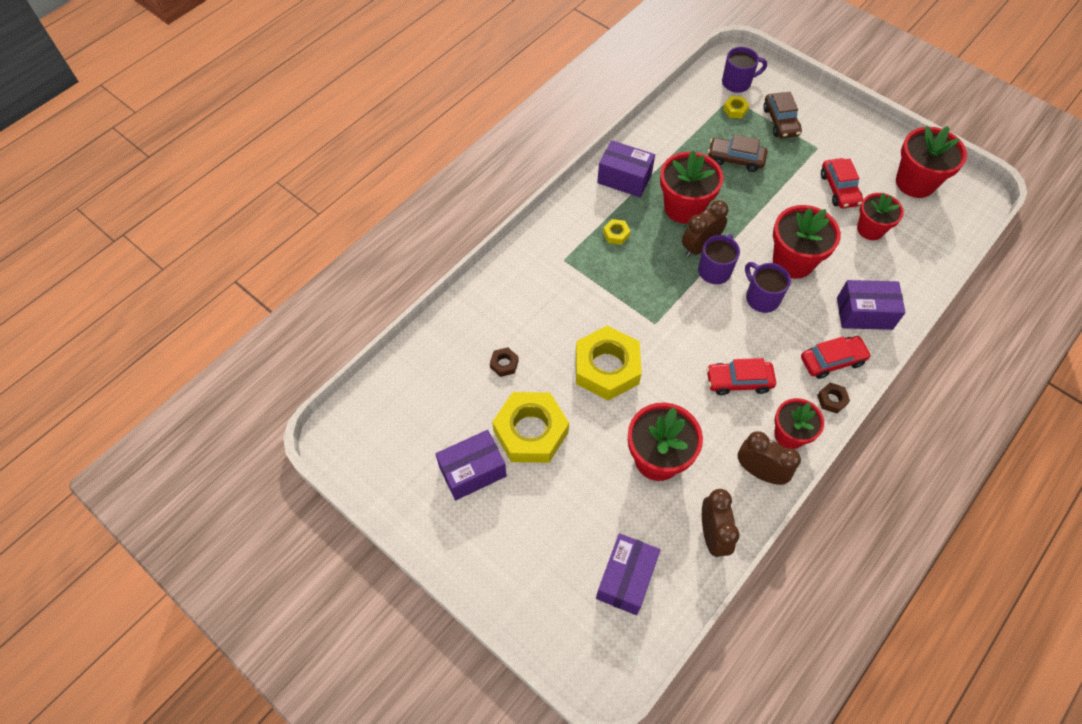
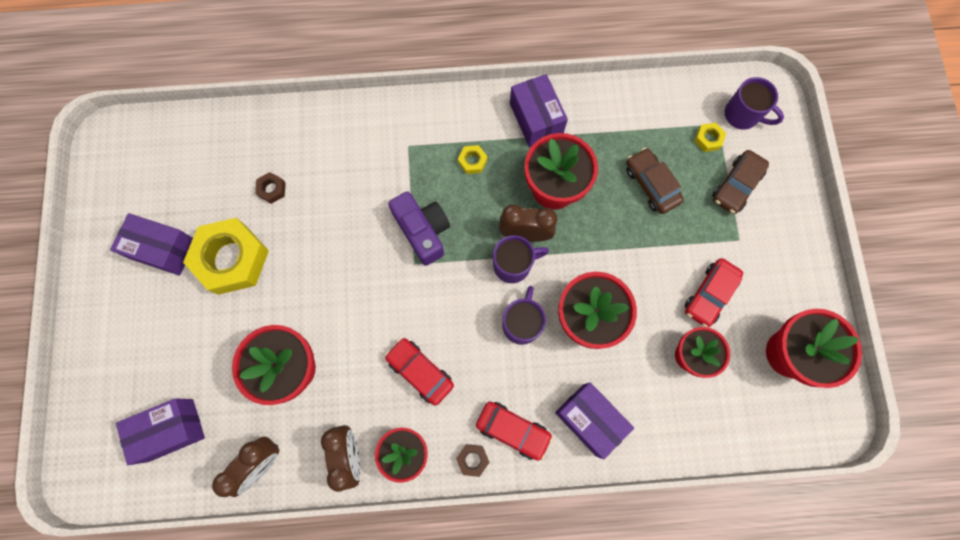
camera: 45 degrees right, 15 degrees up
(607, 368) = (338, 263): yellow nut -> none
(636, 300) = (423, 231): none -> purple camera

